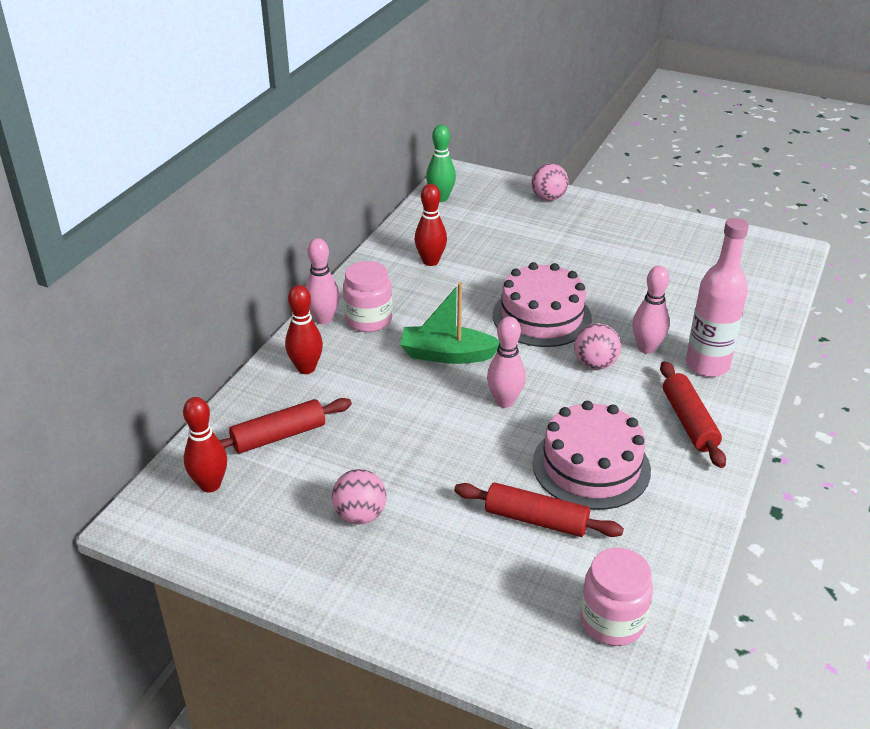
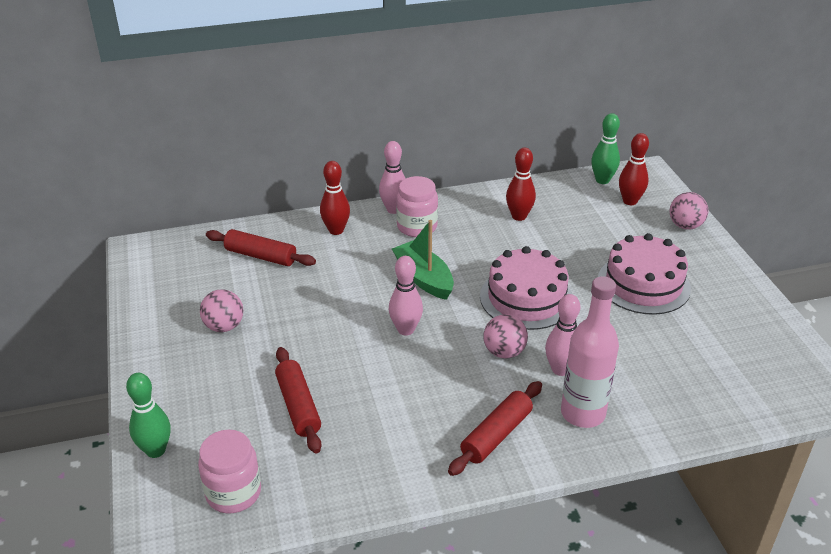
camera: 50 degrees right, 0 degrees up
(210, 485) = (192, 256): red bowling pin -> red bowling pin (630, 201)
(497, 654) = (155, 450): none -> green bowling pin
(591, 466) = (383, 406): pink cake -> pink cake (643, 284)

